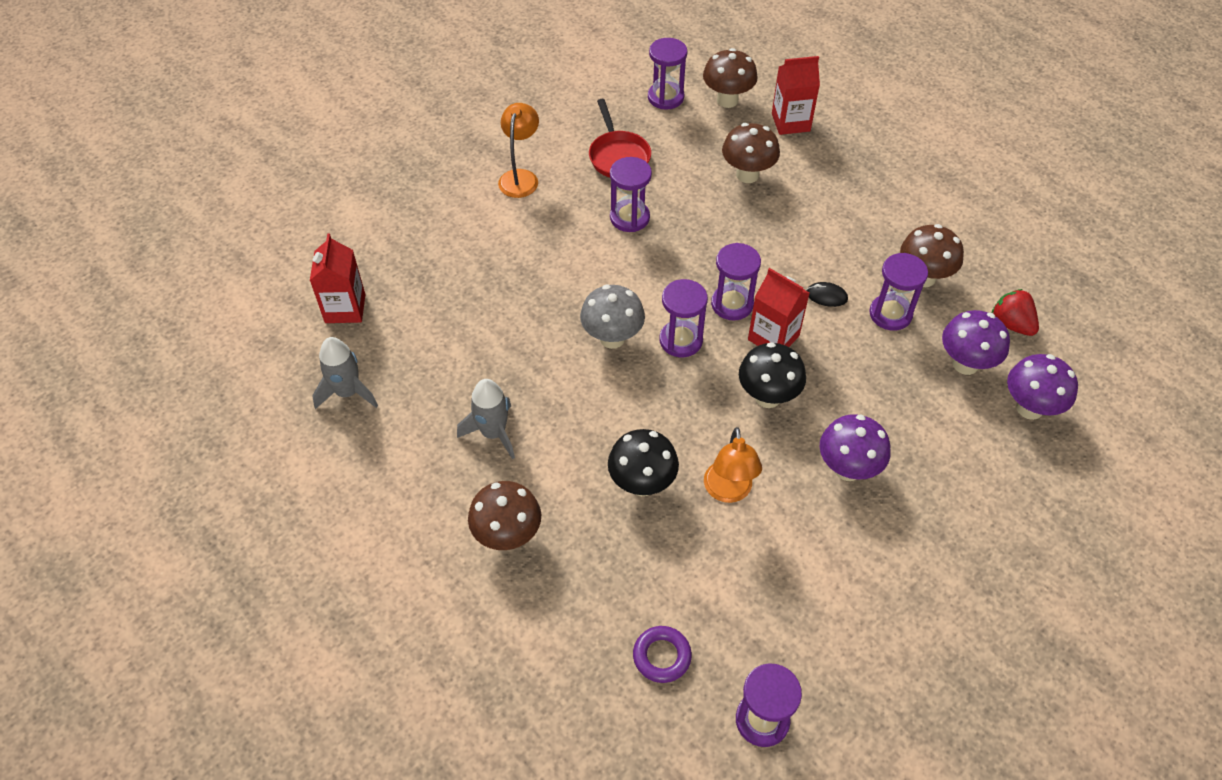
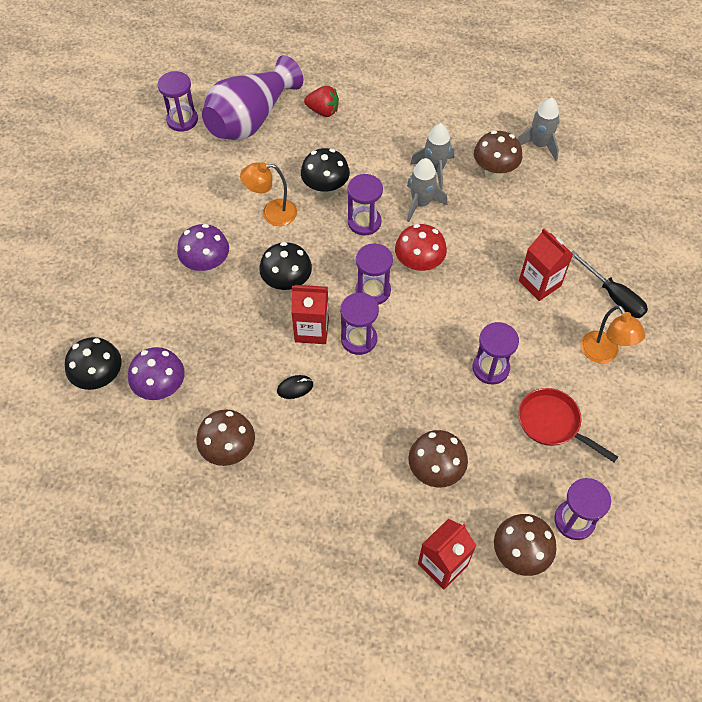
camera: 145 degrees right, 5 degrees up
(345, 308) = (600, 188): red carton -> red carton (539, 283)
(457, 212) = (613, 296): none -> black screwdriver
(507, 536) = (376, 127): brown mushroom -> brown mushroom (494, 173)
(547, 402) = (421, 203): none -> grey rocket
(612, 338) = (418, 266): grey mushroom -> red mushroom
(662, 656) = (251, 119): purple ring -> purple vase
(728, 491) = (272, 213): orange lamp -> orange lamp turned 60 degrees counterclockwise
(890, 314) = (238, 400): purple hourglass -> purple hourglass (364, 222)
(1011, 324) = (140, 447): red strawberry -> red strawberry (323, 111)
(1029, 408) = (101, 379): purple mushroom -> black mushroom

